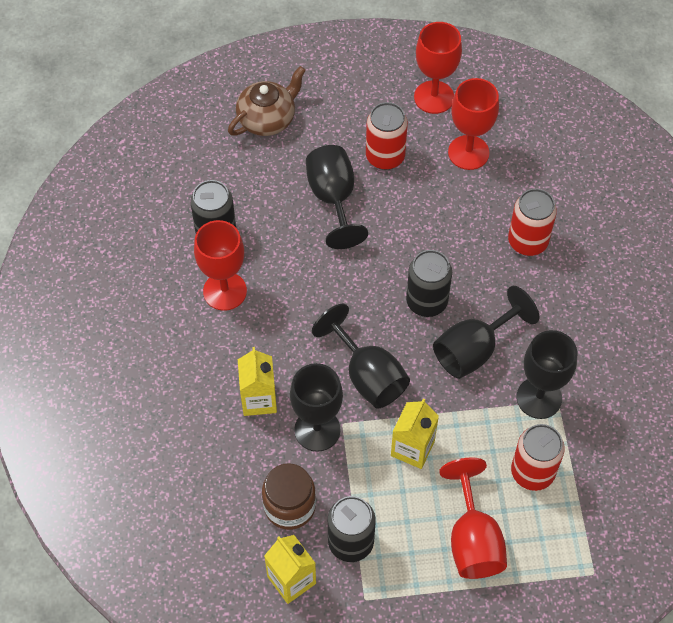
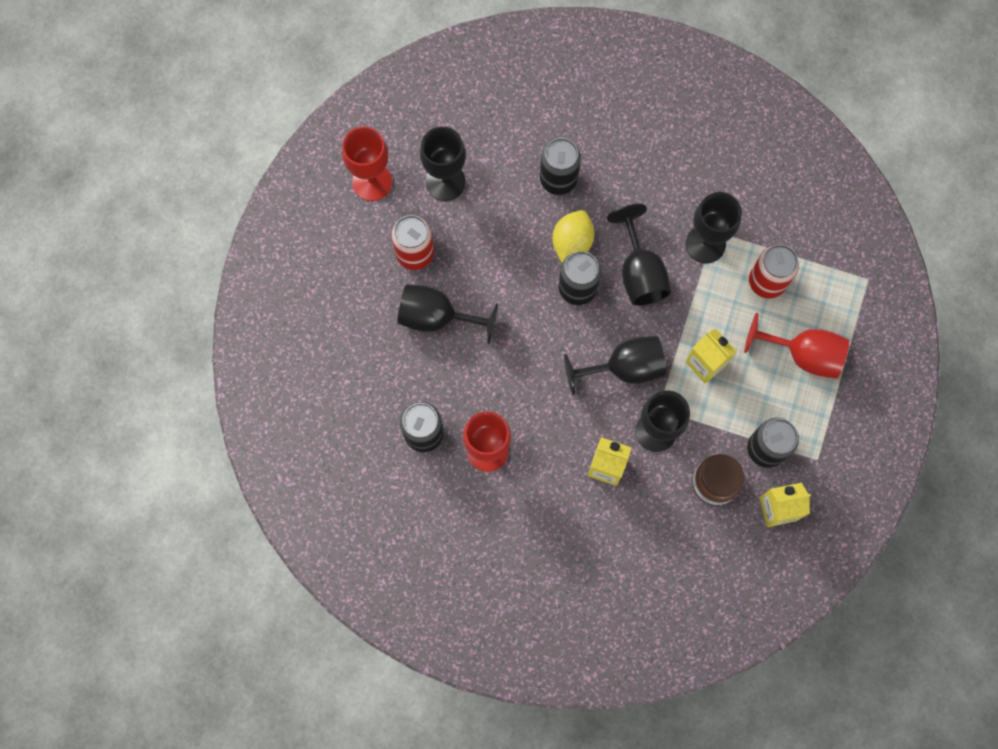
camera: 65 degrees left, 15 degrees up
(267, 119) = (322, 336): brown teapot -> none
(468, 152) = (445, 182): red goblet -> black goblet
(470, 279) = (572, 243): none -> yellow lemon
(527, 242) = (558, 179): red can -> black can

